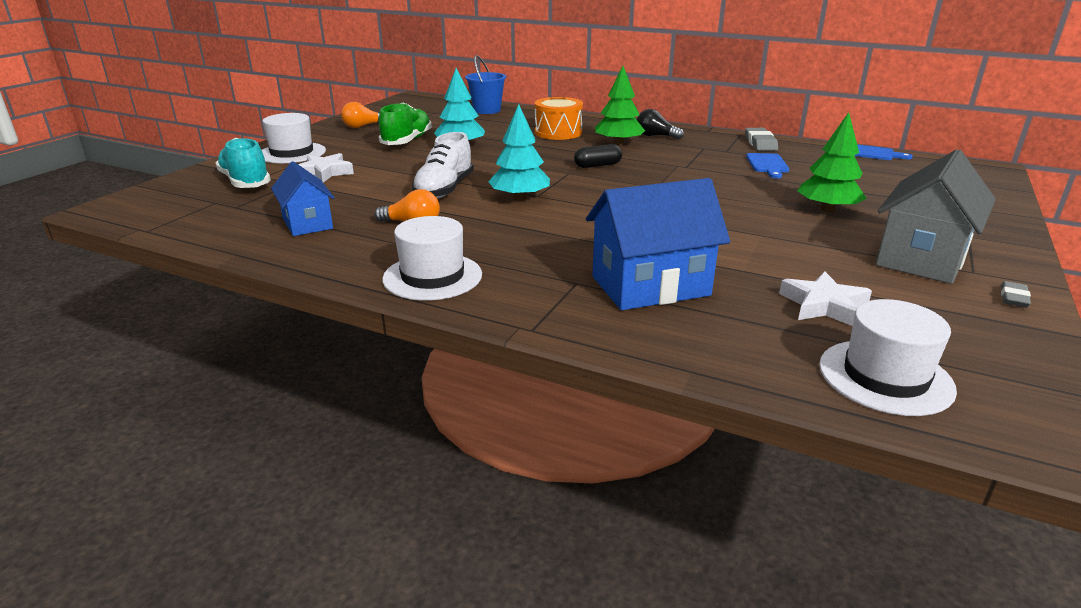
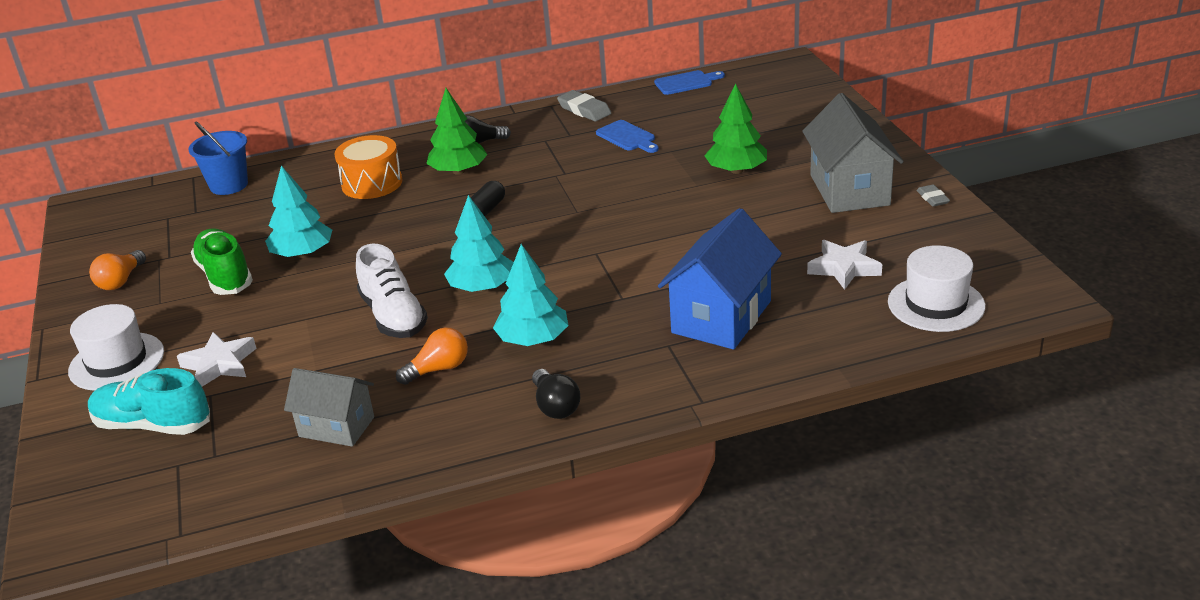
camera: 40 degrees left, 5 degrees up
(307, 223) = (336, 427): blue house -> grey house
(432, 276) = (555, 406): white hat -> black light bulb
(494, 236) = (533, 340): none -> turquoise tree

